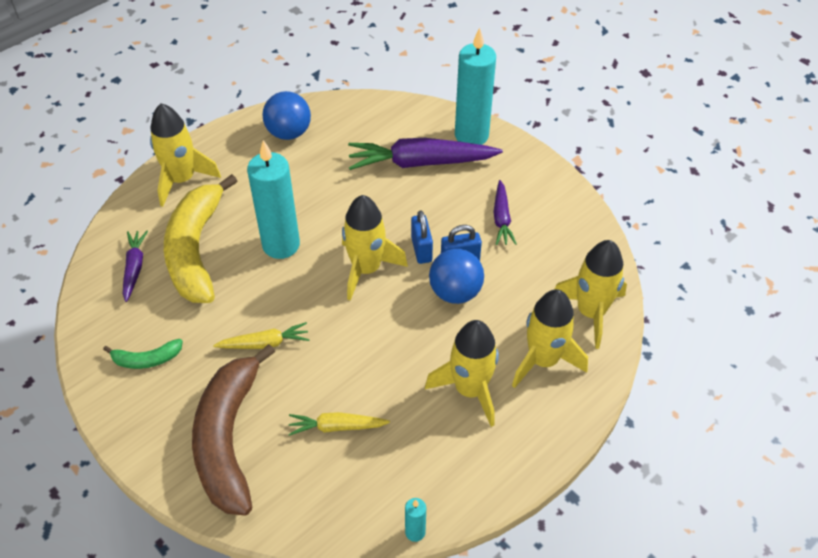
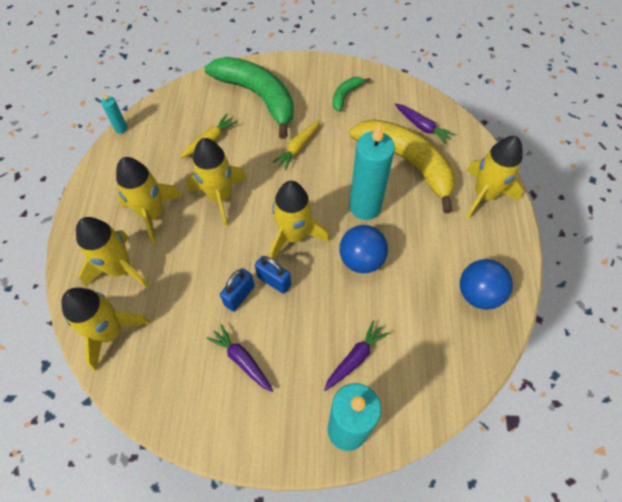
camera: 135 degrees right, 10 degrees up
(228, 439) = (258, 97): brown banana -> green banana
(391, 355) = (220, 197): none -> yellow rocket
(421, 163) = (355, 358): purple carrot -> purple carrot, size x0.53
(455, 292) = (219, 269): blue ball -> blue ball (361, 259)

